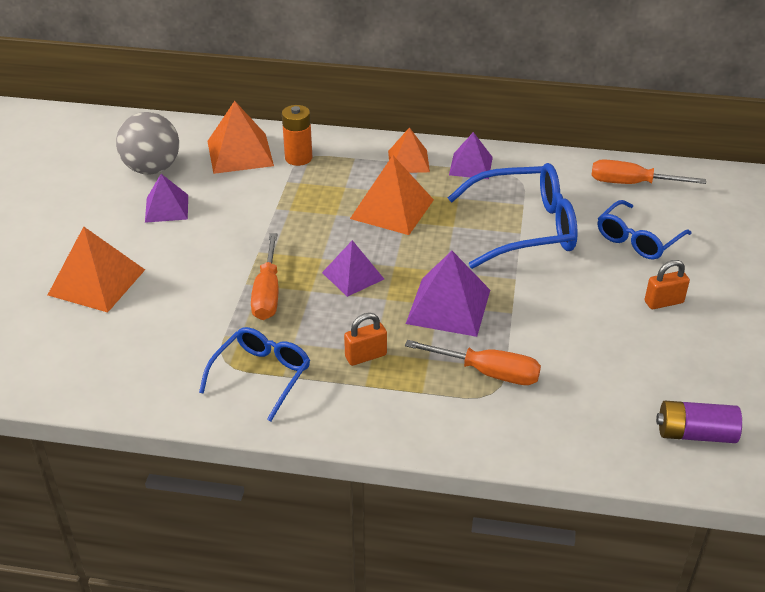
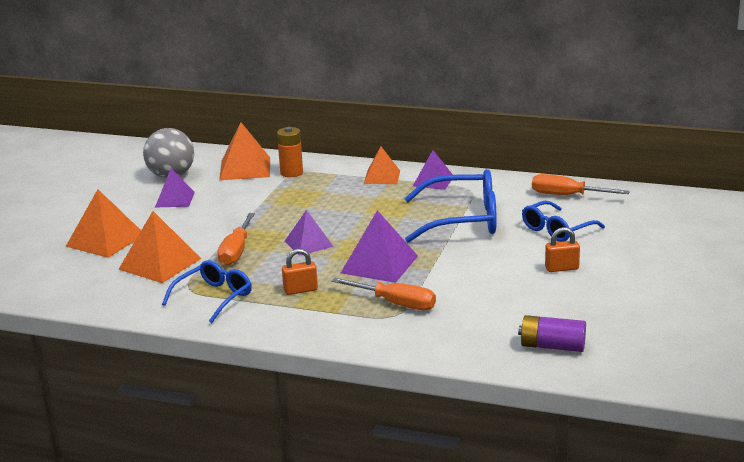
camera: 10 degrees right, 15 degrees down
(392, 209) = (356, 205): orange pyramid -> orange pyramid (160, 264)

